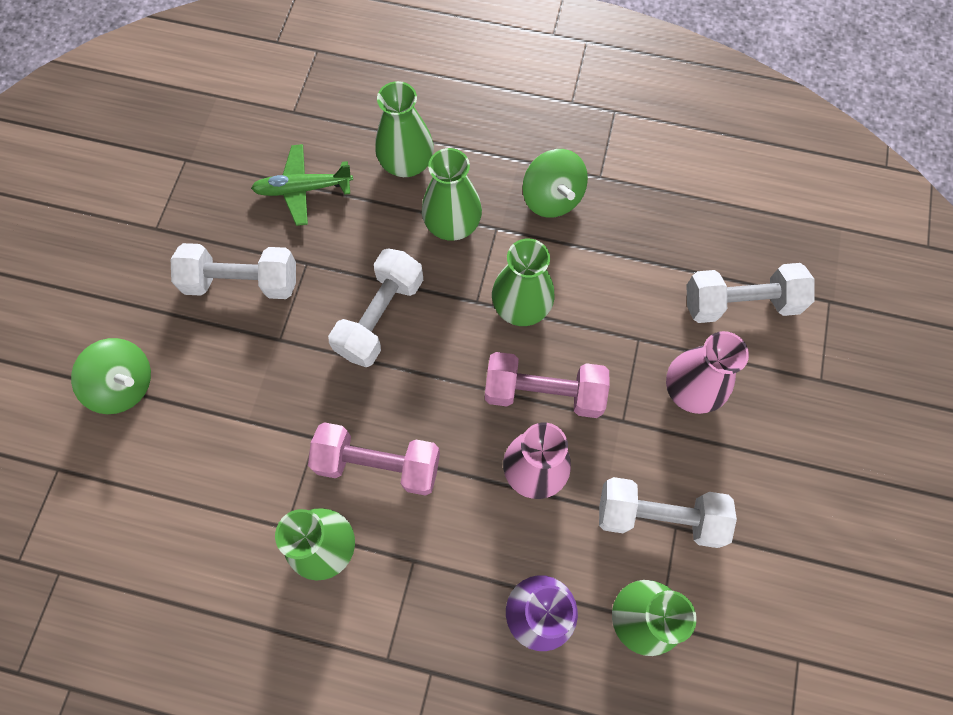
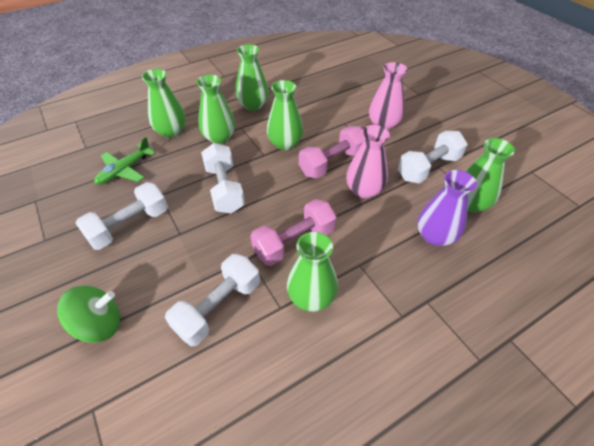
camera: 45 degrees left, 20 degrees down
(552, 198) = (253, 105): green spinning top -> green vase
(740, 303) = (364, 91): white dumbbell -> white dumbbell (218, 307)

